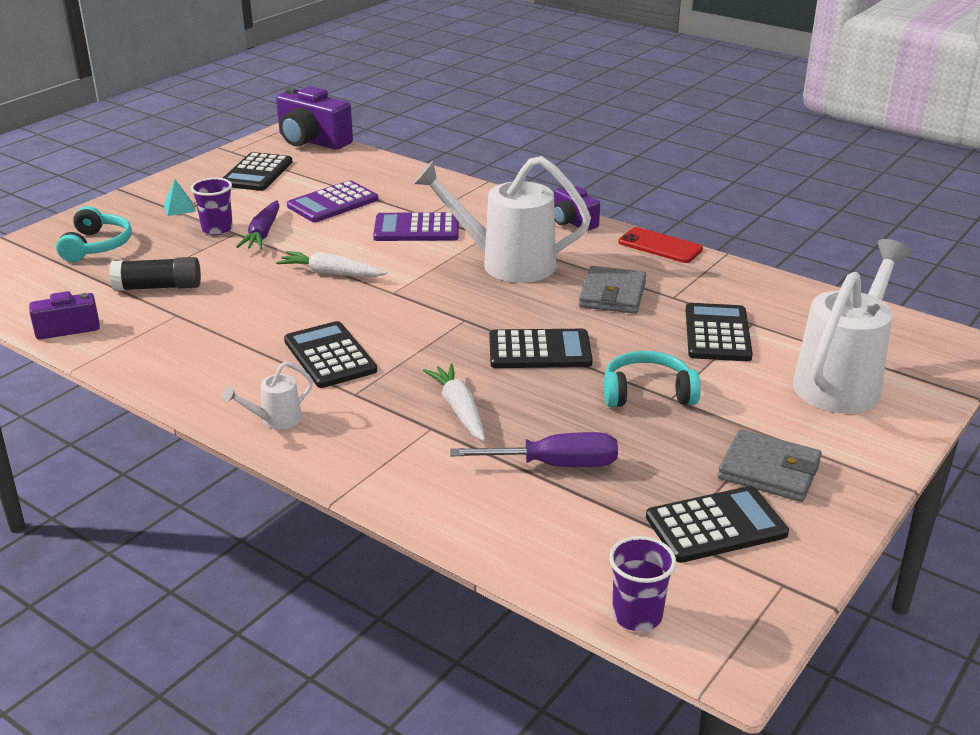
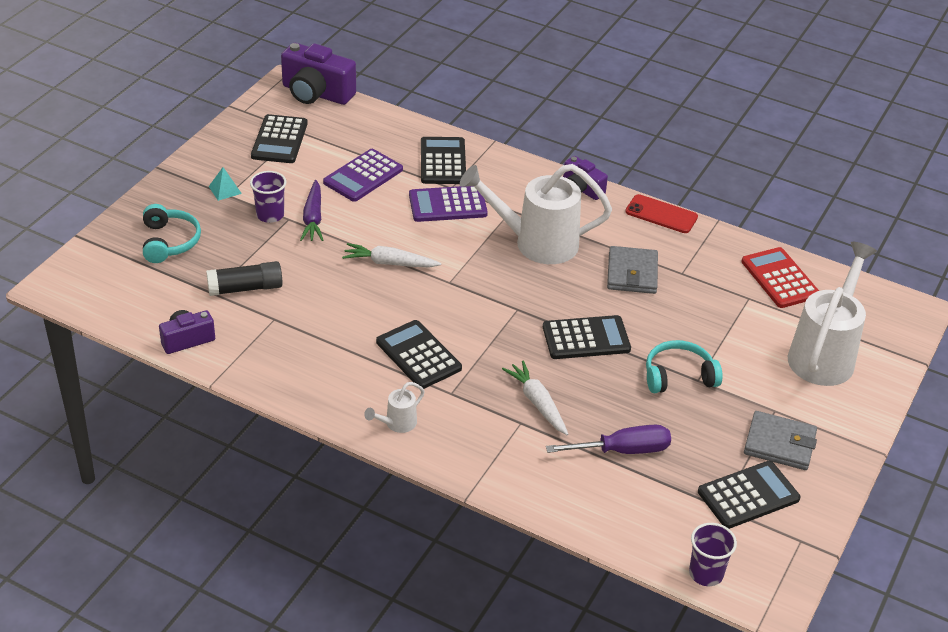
camera: 10 degrees left, 10 degrees up
(717, 333) = (723, 311): black calculator -> black calculator (443, 161)
(794, 307) = (780, 278): none -> red calculator

